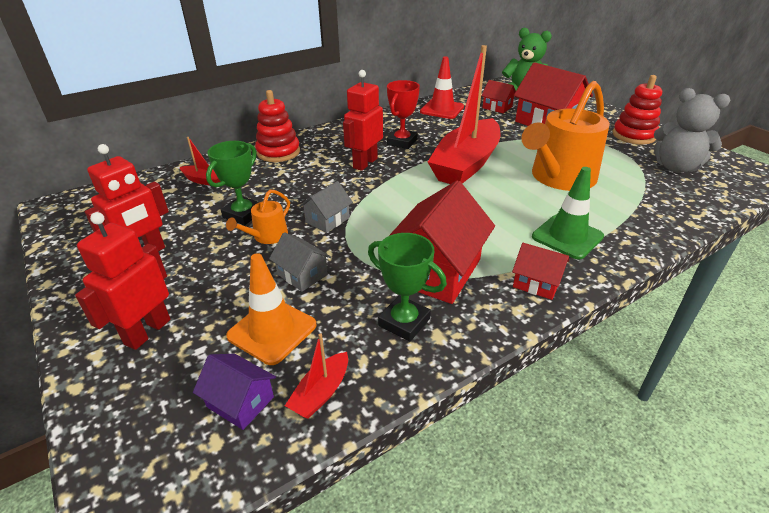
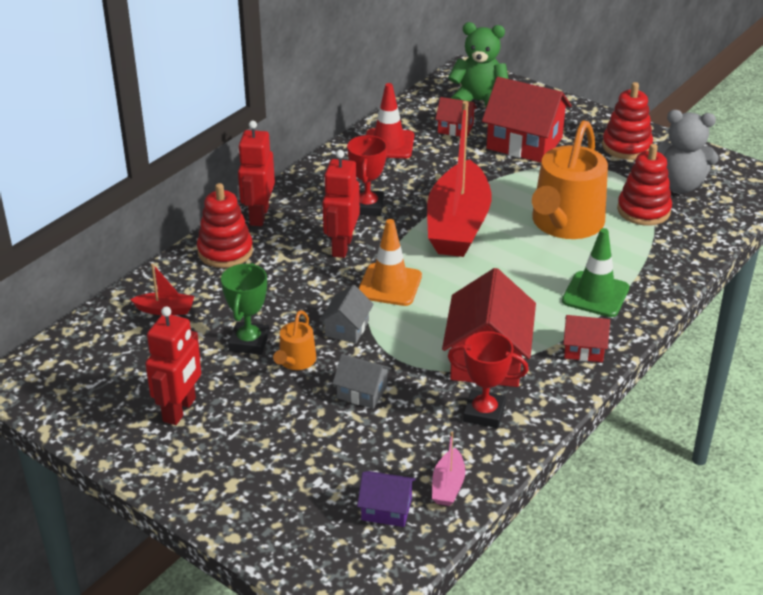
camera: 20 degrees left, 0 degrees up
(147, 331) = (255, 479): red robot -> red robot (258, 216)
(272, 330) = (371, 449): orange traffic cone -> orange traffic cone (389, 285)
(321, 393) = (448, 485): red boat -> pink boat
(404, 322) = (484, 413): green trophy -> red trophy
(636, 180) = (643, 210): none -> red stacking toy

